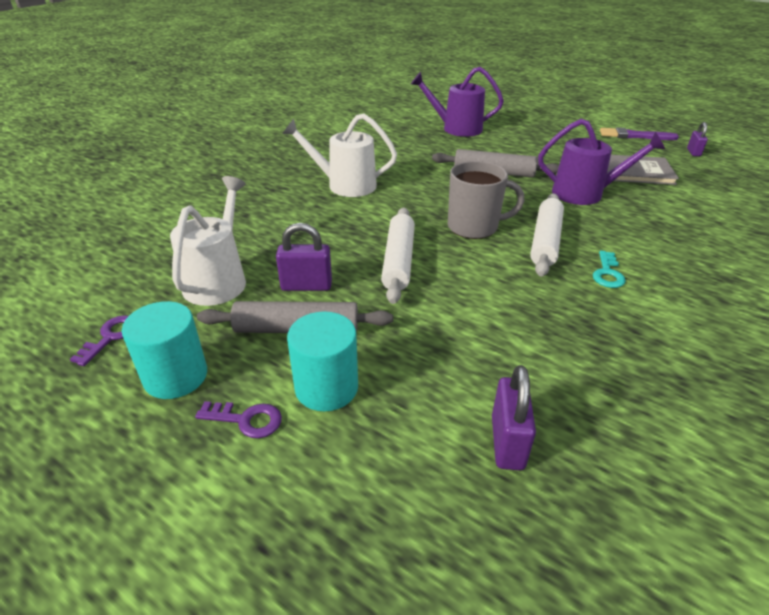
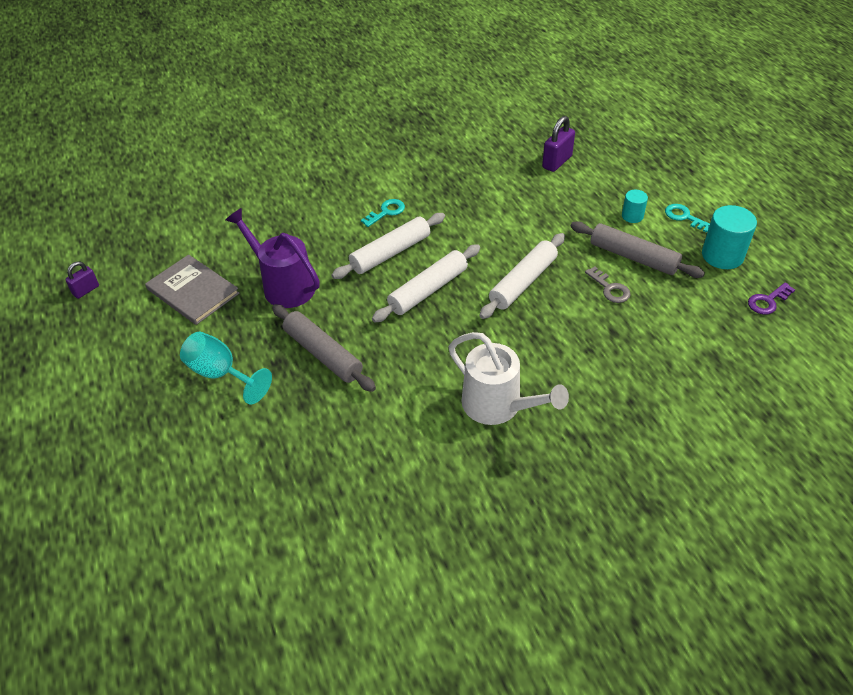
camera: 145 degrees left, 10 degrees up
(218, 280) = (679, 323): white watering can -> none
(246, 420) = (684, 217): purple key -> turquoise key
(306, 286) = (610, 288): purple padlock -> grey key
(326, 387) = (632, 216): turquoise cylinder -> turquoise cylinder, size x0.55
(456, 128) = (251, 472): purple watering can -> none
(474, 227) = (428, 290): grey mug -> white rolling pin
(537, 149) = (221, 374): none -> turquoise goblet
(634, 136) = (82, 345): purple brush -> none

